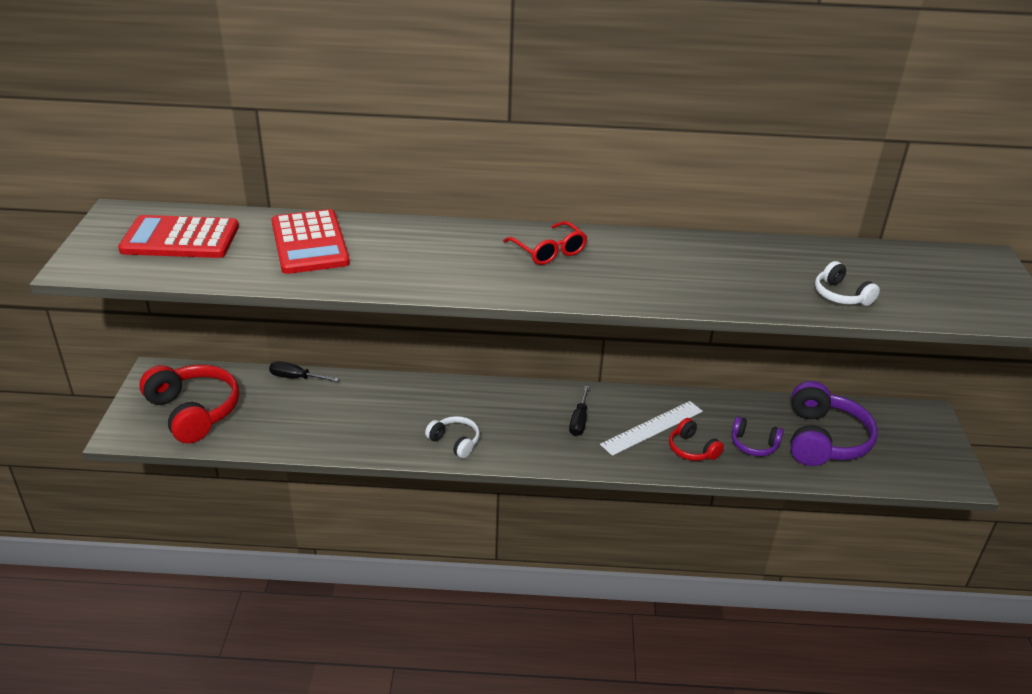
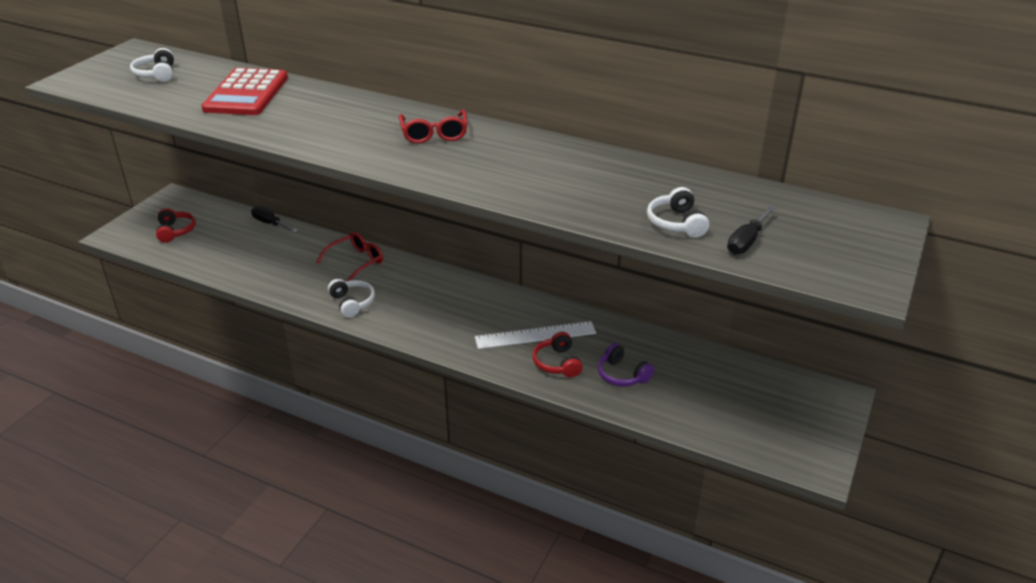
camera: 25 degrees right, 0 degrees up
(180, 239) = (157, 74): red calculator -> white headphones
(194, 411) = (175, 231): red headphones -> red headphones, size x0.52
(423, 397) = (356, 262): none -> red glasses
(579, 421) = (473, 313): black screwdriver -> black screwdriver (746, 241)
(824, 439) = (699, 389): purple headphones -> none

